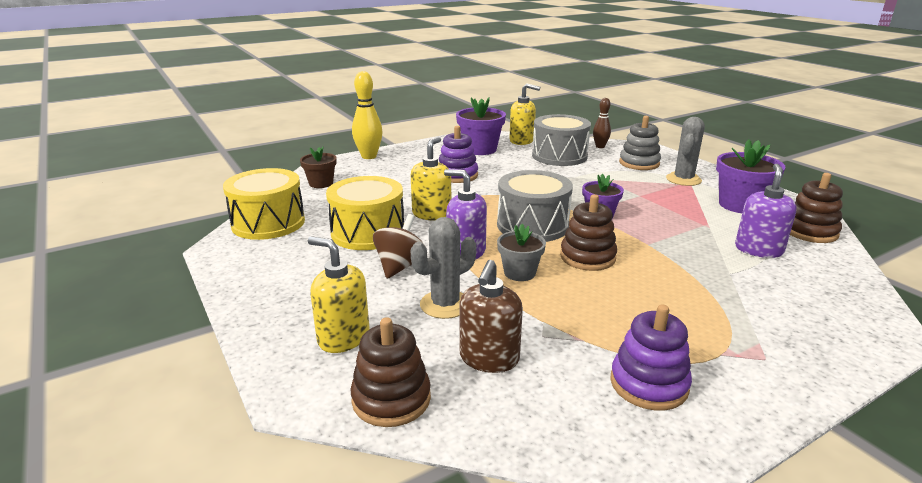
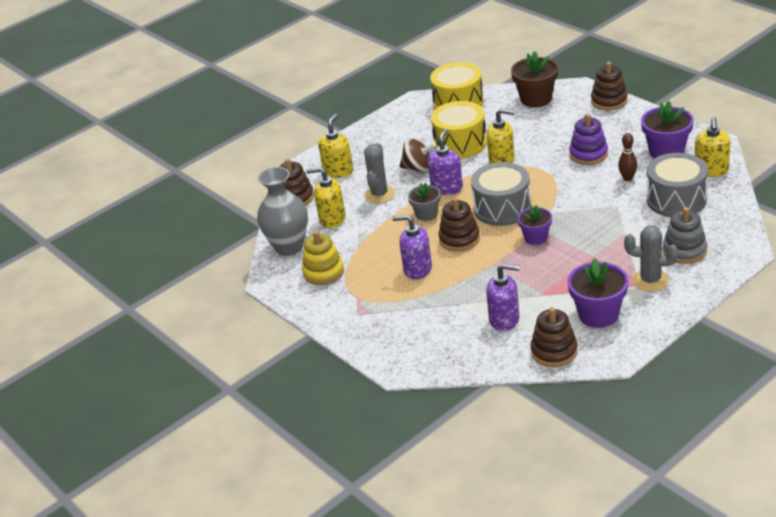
camera: 85 degrees right, 10 degrees up
(321, 183) = (536, 99): brown flower pot -> brown flower pot, size x1.59
(369, 156) = (609, 101): yellow bowling pin -> brown stacking toy
(445, 304) = (379, 194): grey cactus -> grey cactus turned 60 degrees clockwise
(489, 358) = (332, 219): brown soap dispenser -> yellow soap dispenser
(558, 423) = (289, 247): none -> grey vase
(600, 146) = (725, 221): brown bowling pin -> brown bowling pin (627, 178)
(648, 384) = (323, 272): purple stacking toy -> yellow stacking toy
(651, 293) = (417, 269): none -> purple soap dispenser

